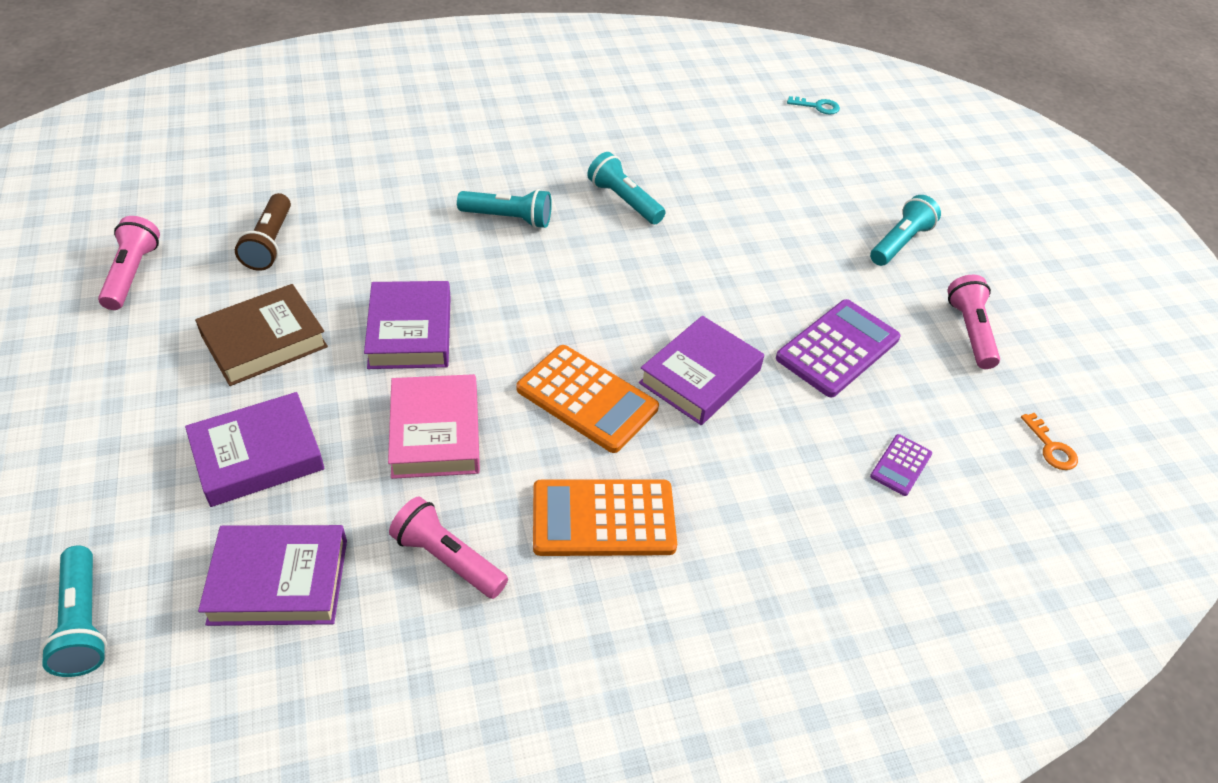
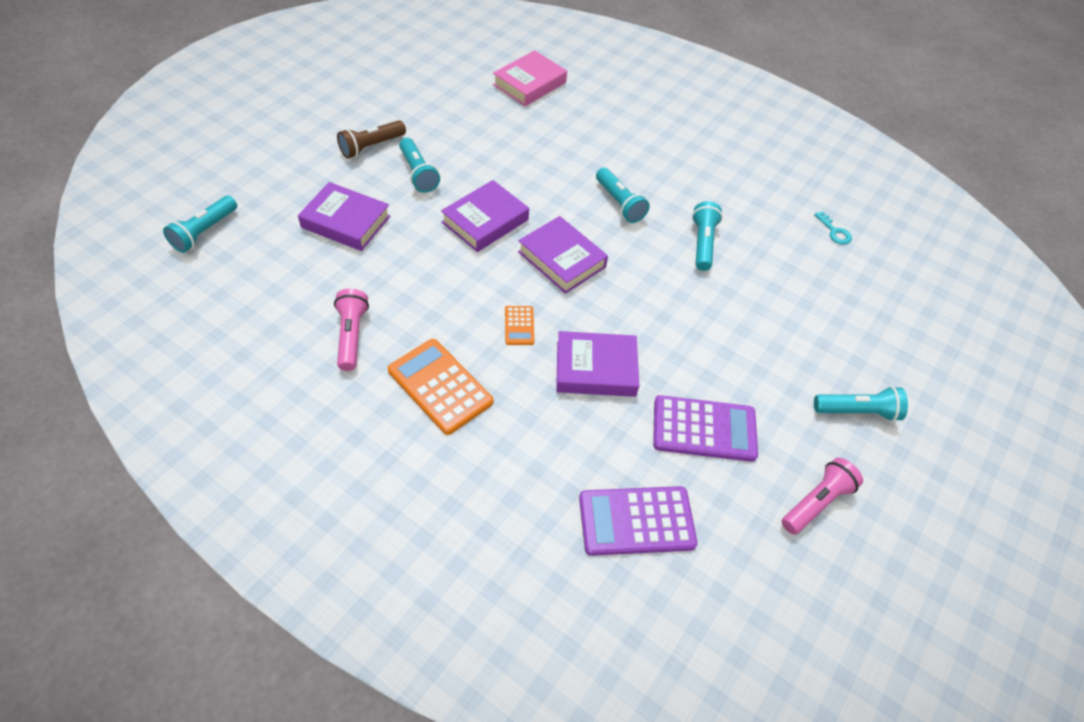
camera: 50 degrees right, 5 degrees up
(132, 274) = (409, 100): pink flashlight -> none
(264, 341) = (418, 173): brown book -> turquoise flashlight
(269, 243) = (484, 128): brown flashlight -> brown flashlight (371, 146)
(279, 581) = (281, 281): purple book -> purple book (562, 259)
(435, 433) = (427, 277): pink book -> pink book (529, 84)
(587, 399) = (519, 326): orange calculator -> orange calculator, size x0.50
(817, 106) = (941, 285): turquoise key -> turquoise key (834, 231)
(901, 465) = (636, 521): purple calculator -> purple calculator, size x1.99
(1051, 447) = (755, 613): orange key -> none

